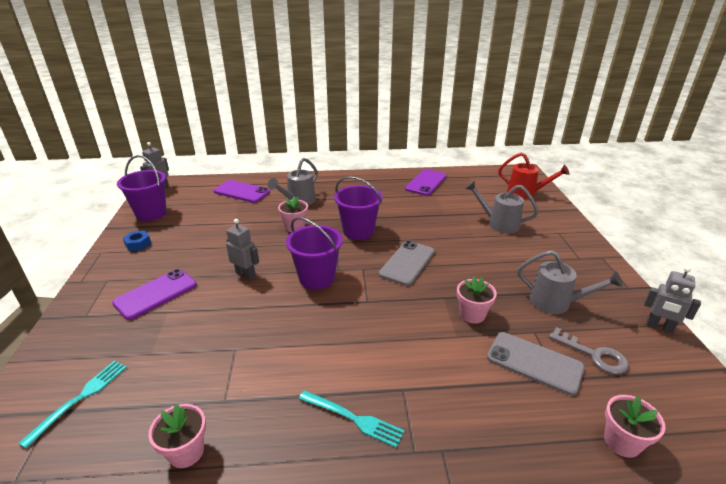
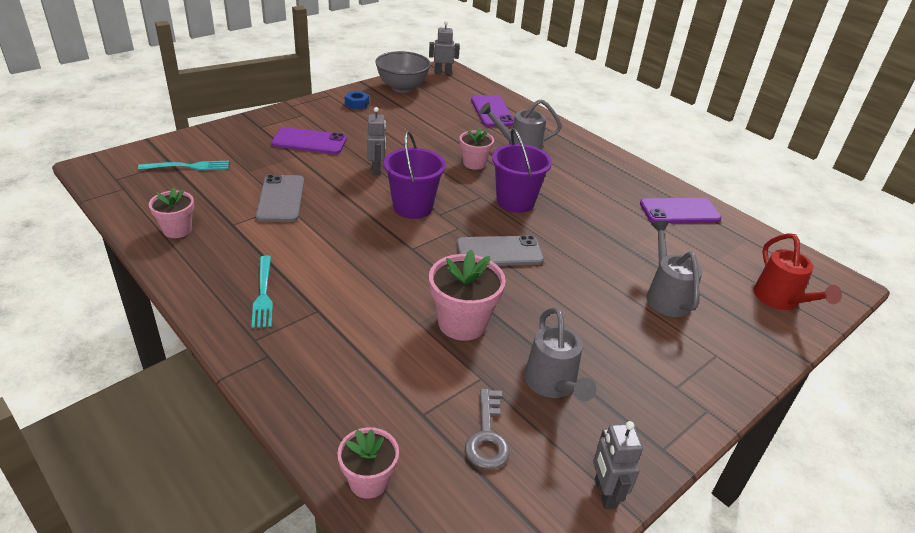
camera: 50 degrees right, 5 degrees up
(151, 213) = (402, 88): purple bucket -> grey bowl
(472, 314) = (462, 323): pink flower pot -> pink flower pot, size x1.58
(534, 362) = (429, 389): grey phone -> grey phone (281, 199)

